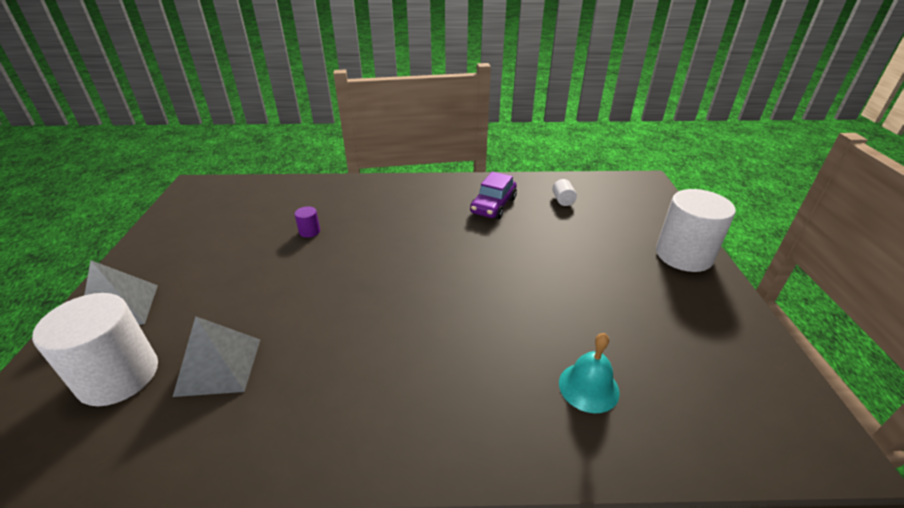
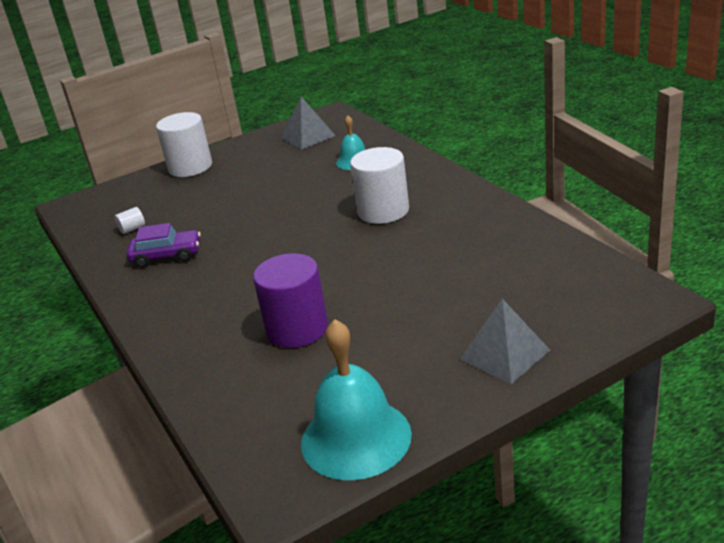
camera: 115 degrees left, 5 degrees down
(119, 376) = (544, 298): white cylinder -> white cylinder (383, 211)
(182, 219) = (356, 438): none -> turquoise bell
(219, 366) = (485, 267): grey pyramid -> grey pyramid (308, 136)
(309, 231) = (297, 329): purple cylinder -> purple cylinder, size x2.44

